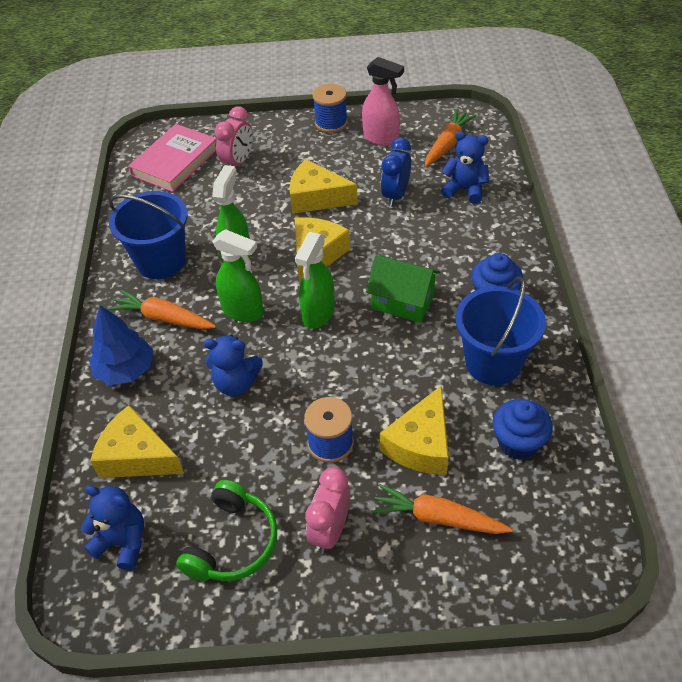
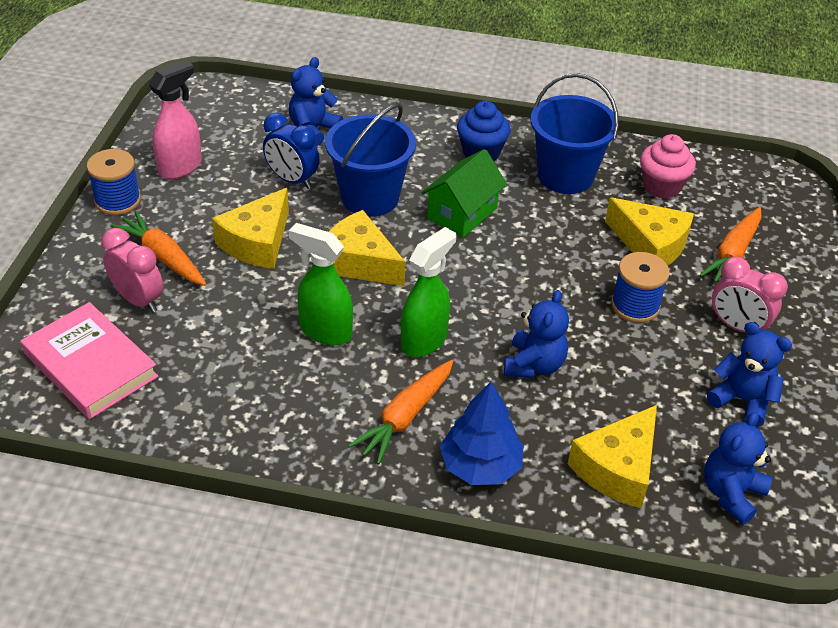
camera: 80 degrees left, 5 degrees down
(161, 261) = (297, 407): blue bucket -> blue bucket (370, 197)
(233, 543) = (742, 400): green headphones -> blue teddy bear
(318, 314) = (454, 279): green spray bottle -> none
(448, 144) = (227, 121): orange carrot -> orange carrot (163, 257)
(518, 443) = (661, 186): blue cupcake -> pink cupcake

